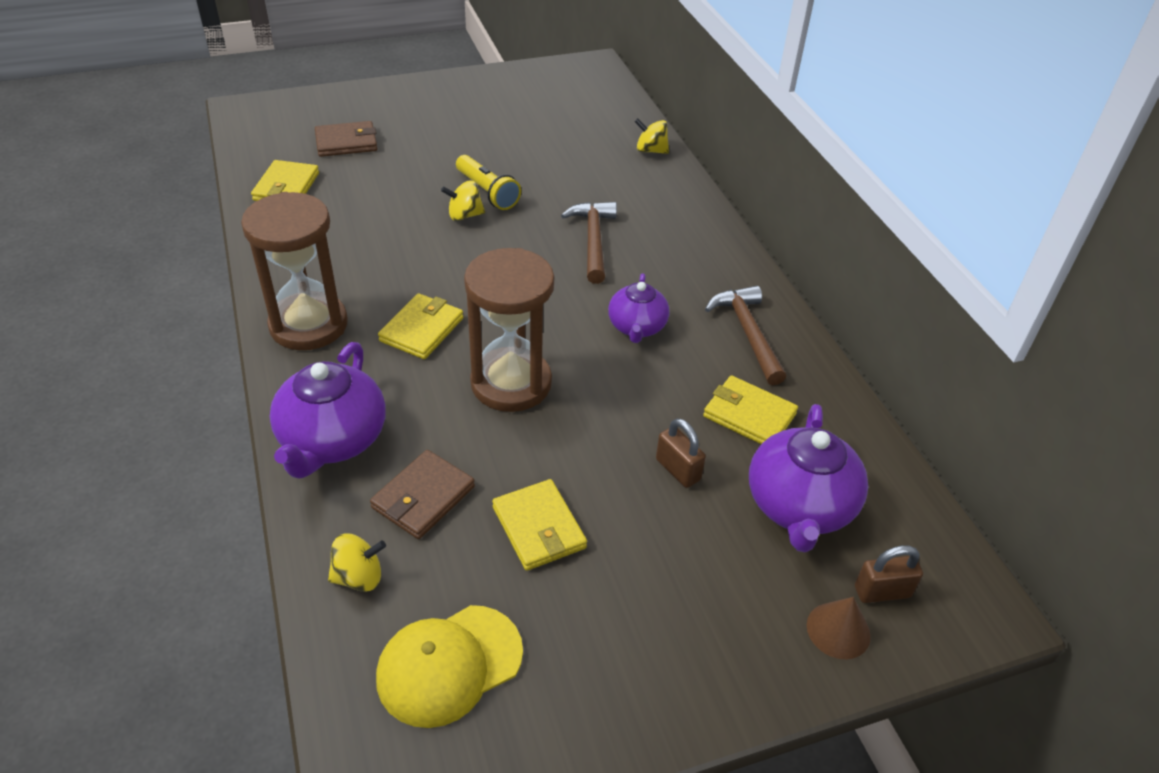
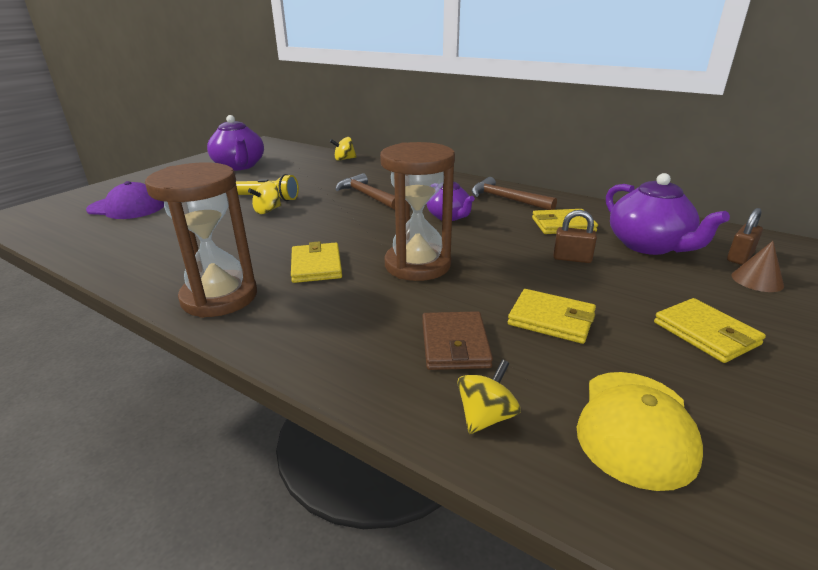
camera: 35 degrees left, 15 degrees down
(286, 187) = (100, 240): yellow wallet -> yellow wallet (706, 333)
(332, 440) = (335, 348): purple teapot -> purple teapot (239, 166)
(346, 142) = (126, 207): brown wallet -> purple cap

